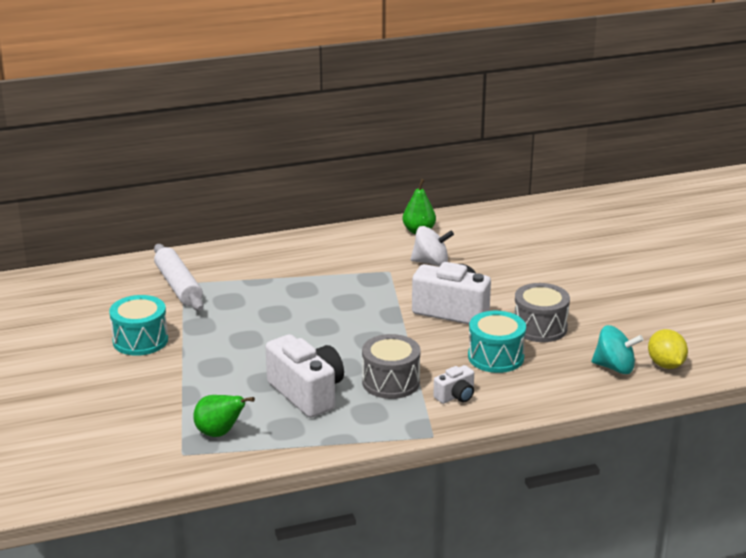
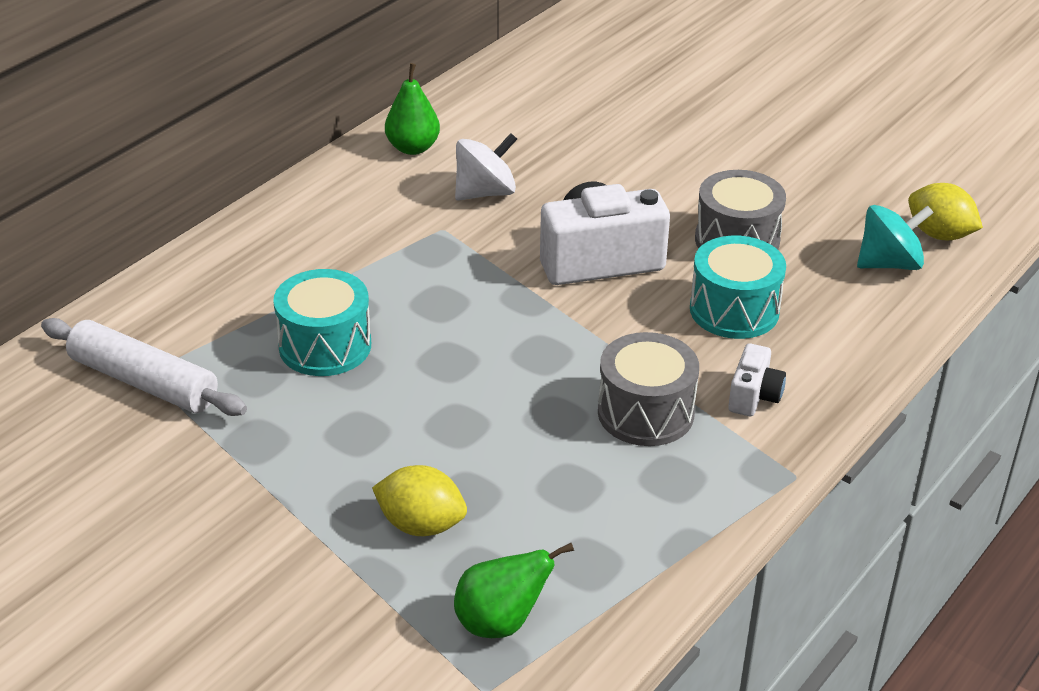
camera: 35 degrees left, 10 degrees up
(140, 340) = (187, 511): turquoise drum -> turquoise drum (325, 346)
(230, 384) = (421, 525): none -> yellow lemon
(307, 393) = (552, 487): white camera -> none

